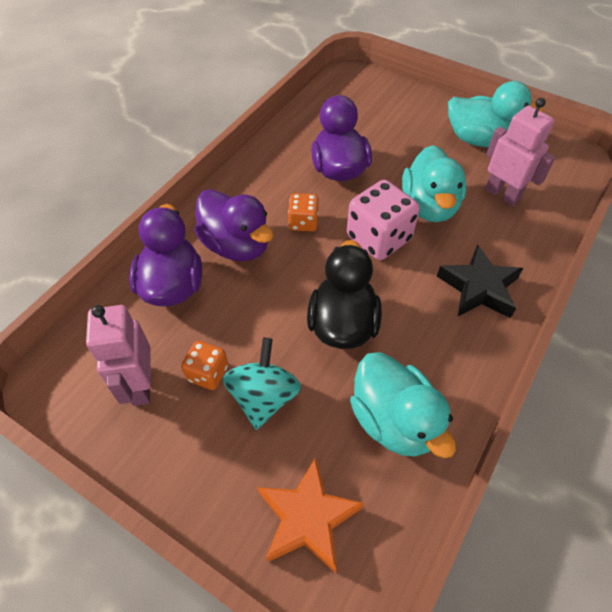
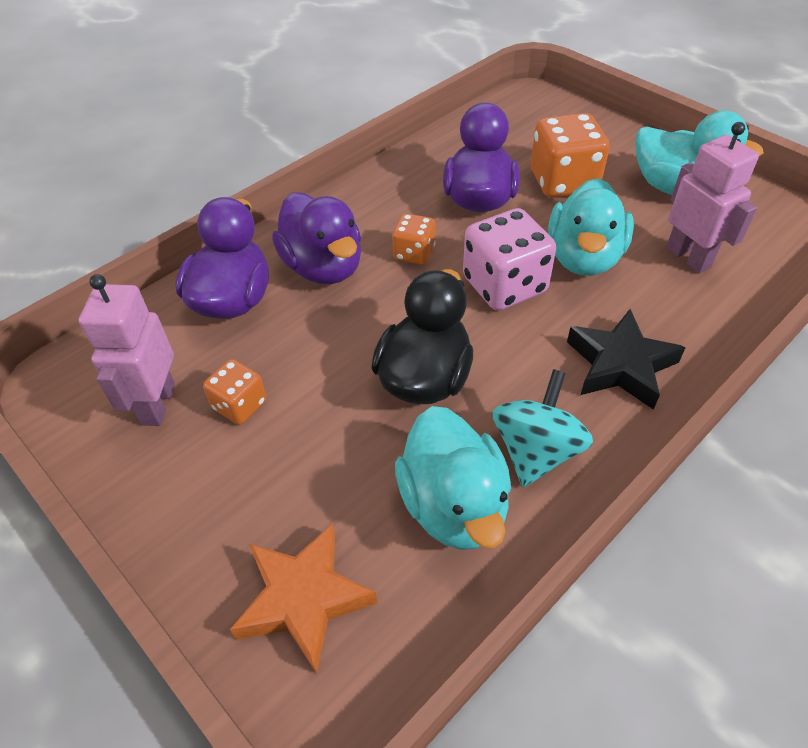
camera: 15 degrees right, 5 degrees down
(264, 397) = (298, 445): turquoise spinning top -> turquoise spinning top (536, 451)
(397, 145) = (563, 181): none -> orange dice

